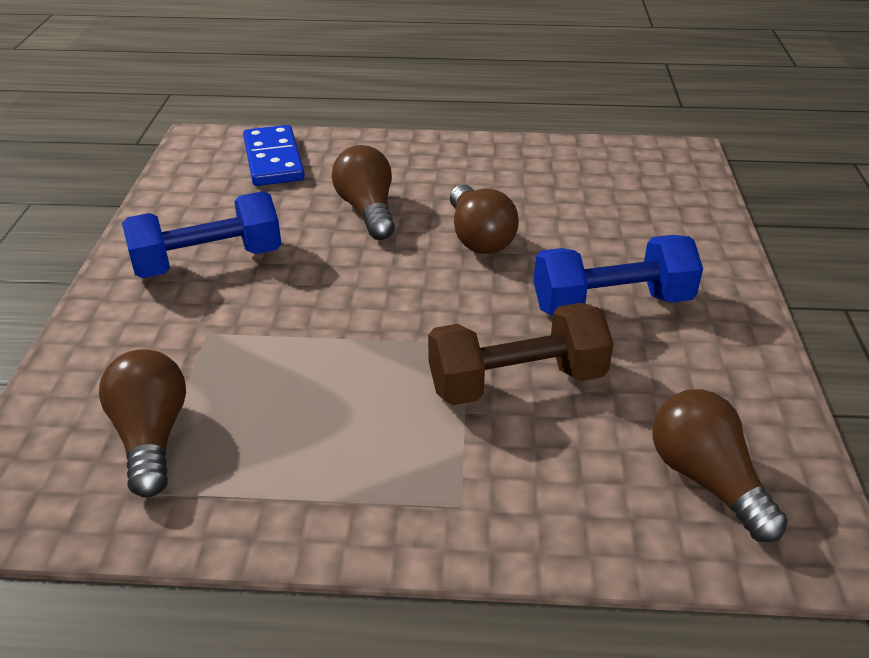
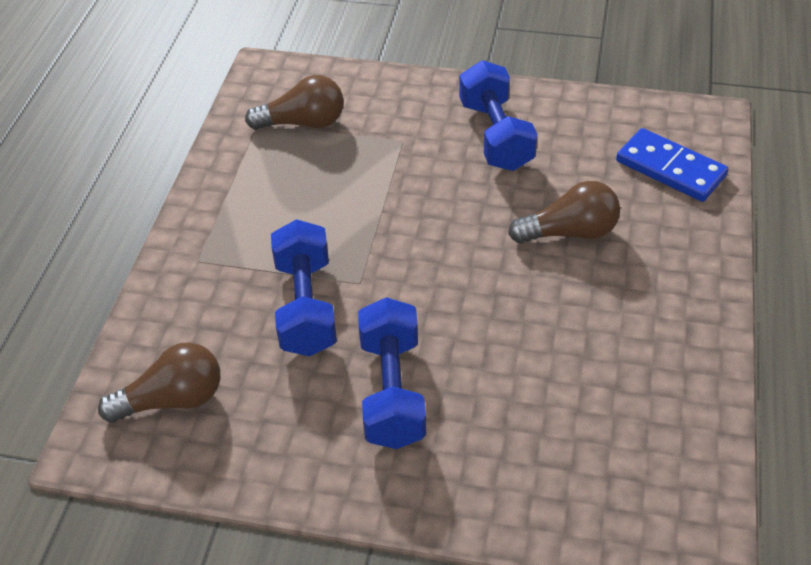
camera: 100 degrees right, 10 degrees up
(273, 160) = (670, 169): blue domino -> blue domino turned 45 degrees clockwise
(479, 237) = (515, 309): brown light bulb -> none
(516, 382) = (306, 306): brown dumbbell -> blue dumbbell

